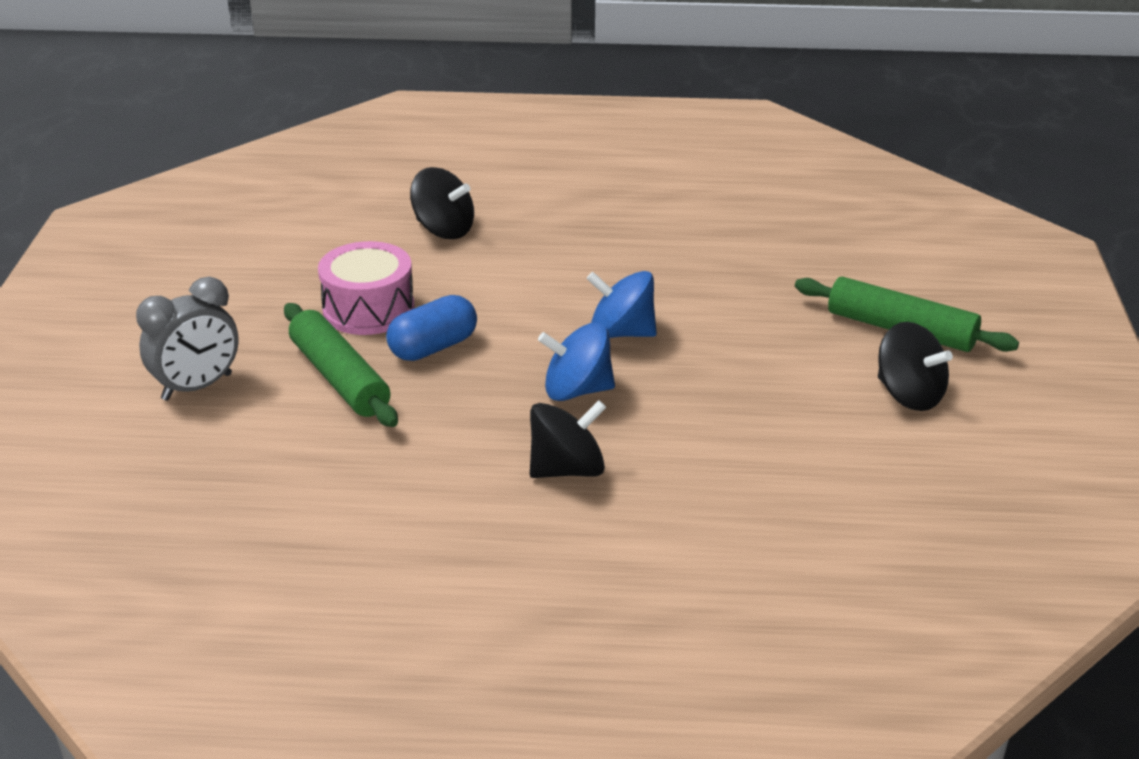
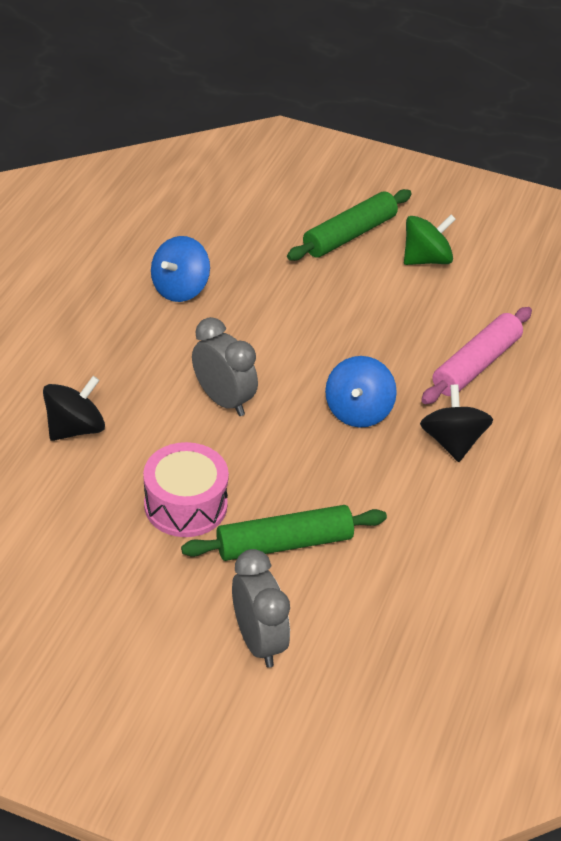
camera: 75 degrees left, 10 degrees up
(433, 347) = (264, 477): blue capsule -> none
(537, 301) = (223, 400): none -> grey clock
(621, 333) = (292, 367): blue spinning top -> blue spinning top (180, 288)
(727, 468) = (476, 365): none -> pink rolling pin
(909, 395) = (426, 259): black spinning top -> green spinning top

